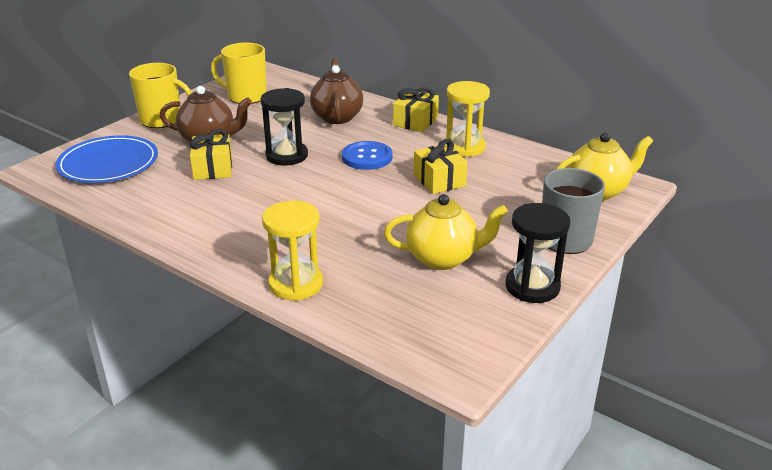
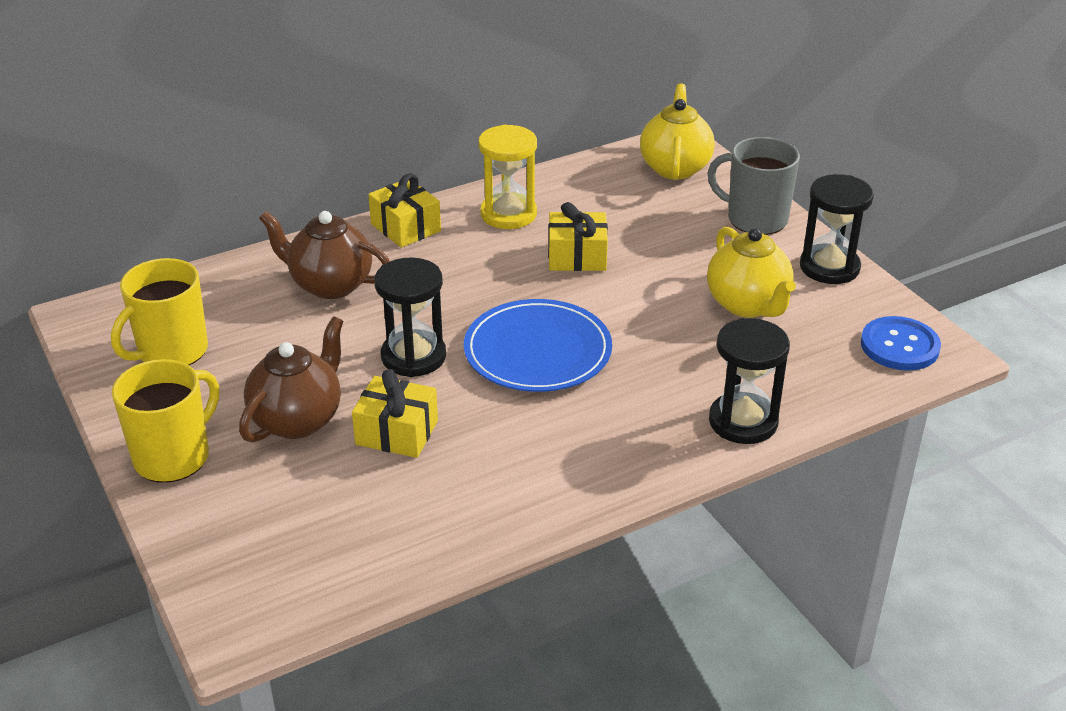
camera: 65 degrees left, 5 degrees up
(108, 163) = (287, 541): blue plate -> blue plate (537, 351)
(296, 284) = (743, 422): yellow hourglass -> black hourglass
(367, 157) = (474, 292): blue button -> blue button (899, 346)
(443, 258) = (748, 305): yellow teapot -> yellow teapot turned 135 degrees clockwise

